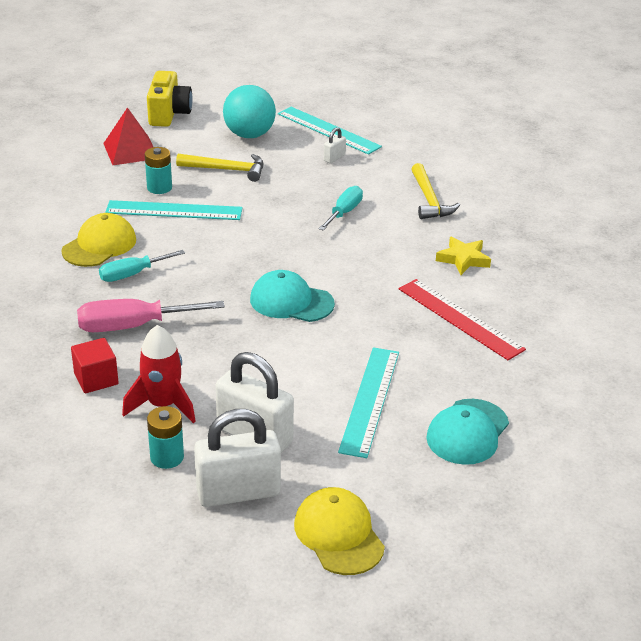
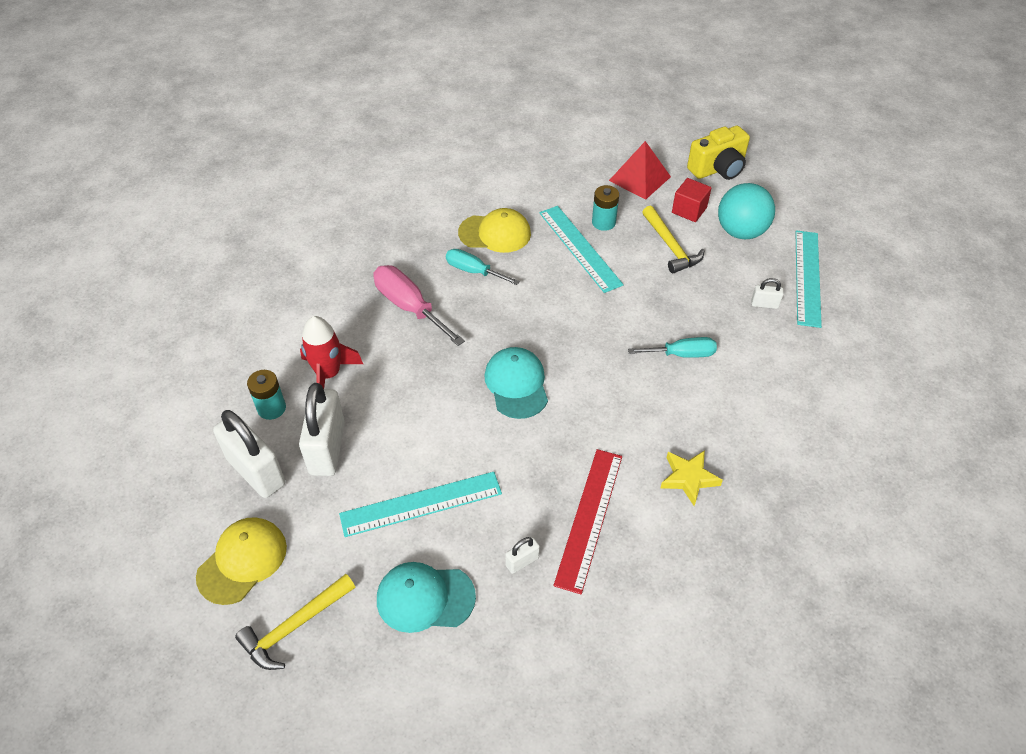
camera: 60 degrees right, 15 degrees up
(96, 379) = (333, 321): red cube -> red cube (689, 210)
(429, 200) = (765, 406): yellow hammer -> yellow hammer (295, 626)
(473, 367) = (522, 561): none -> white padlock

